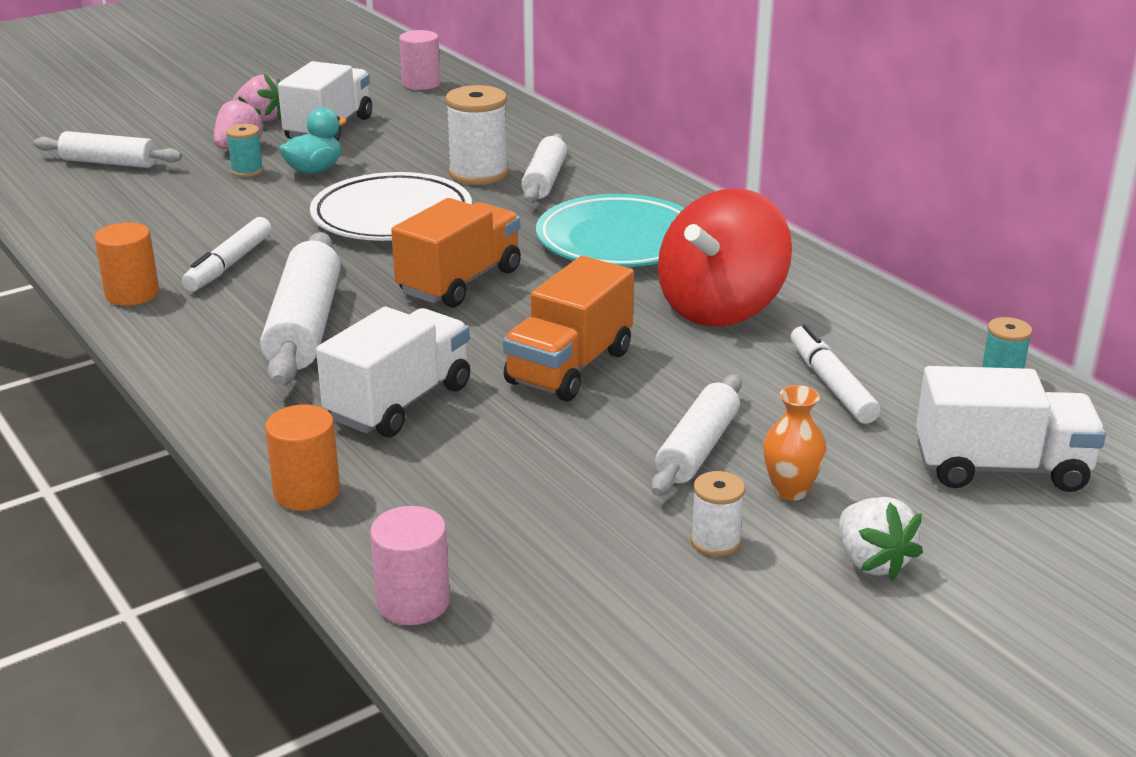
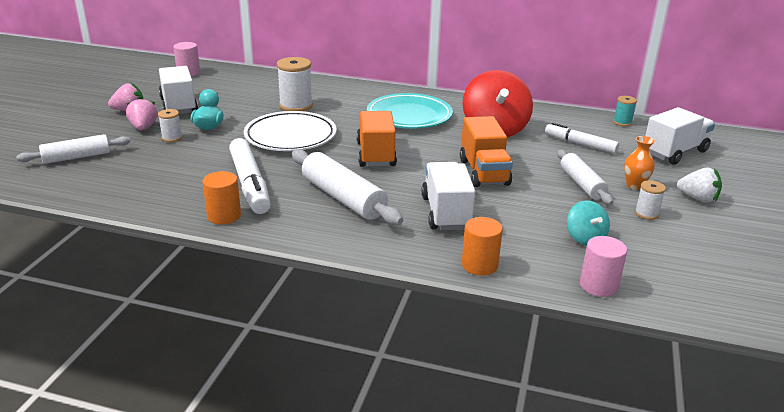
camera: 40 degrees left, 0 degrees up
(229, 264) = (250, 184): white marker -> white marker, size x1.56
(247, 171) = (172, 138): turquoise spool -> white spool
(532, 529) = (585, 238): none -> turquoise spinning top
(544, 180) = (331, 100): white rolling pin -> none

